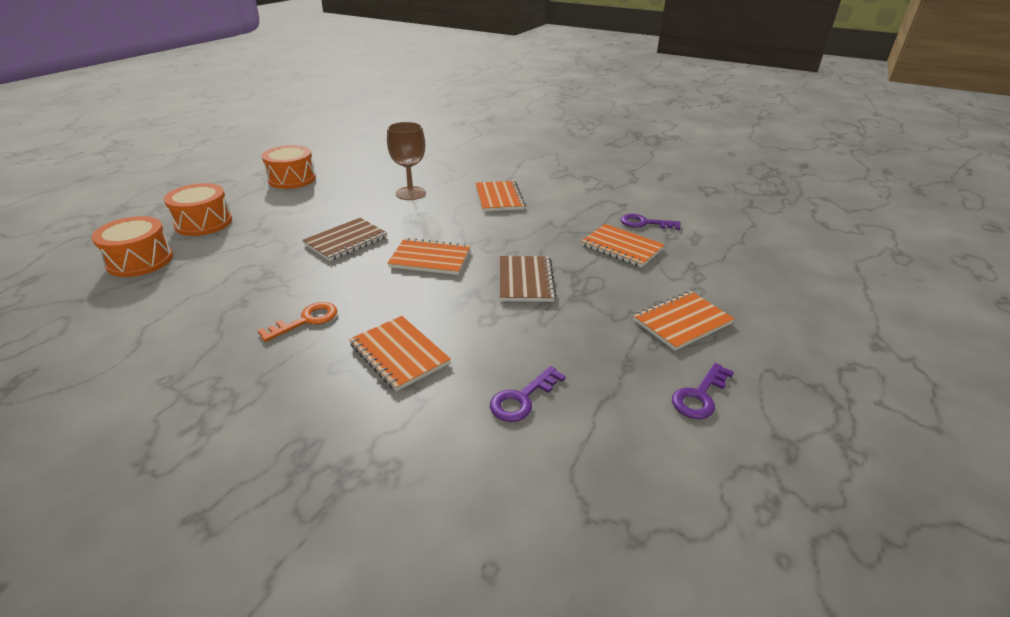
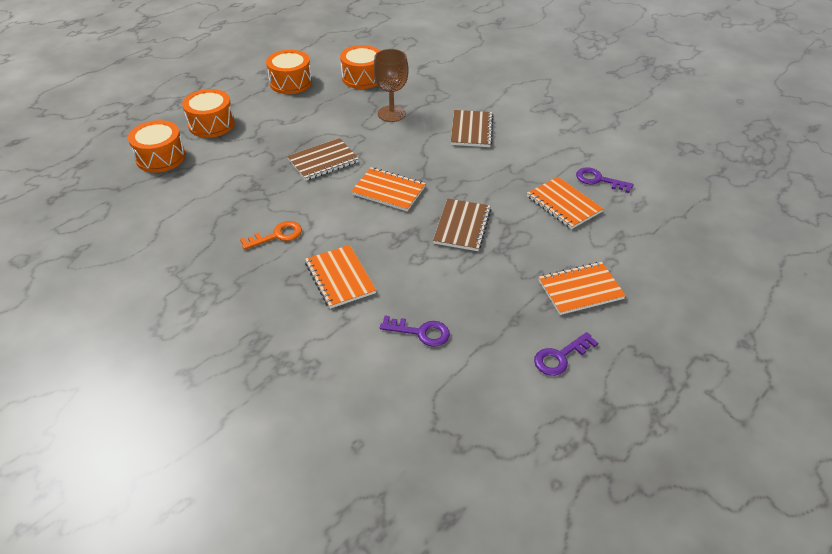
camera: 15 degrees right, 10 degrees up
(370, 168) = (362, 77): none -> orange drum
(499, 198) = (471, 130): orange notebook -> brown notebook
(522, 398) = (420, 332): purple key -> purple key turned 135 degrees counterclockwise

